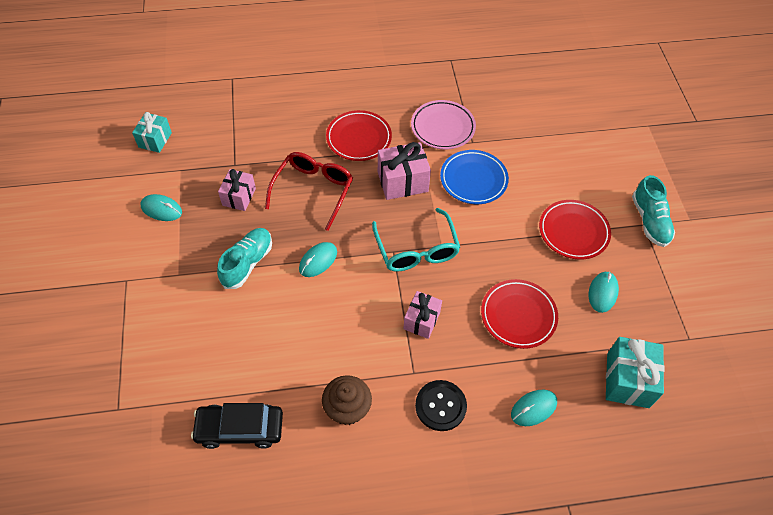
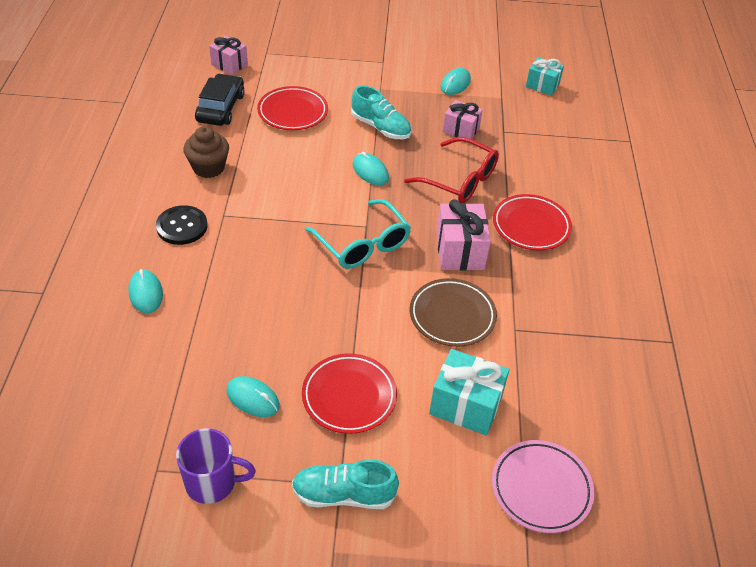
camera: 100 degrees right, 10 degrees down
(416, 250) = (363, 244): turquoise glasses -> turquoise glasses turned 120 degrees counterclockwise
(421, 320) = (276, 231): pink gift -> pink gift (229, 64)
(443, 127) = (542, 305): pink plate -> pink plate (541, 489)
(473, 180) = (452, 316): blue plate -> brown plate
(518, 315) = (253, 309): red plate -> red plate (293, 112)
(627, 380) = (136, 384): turquoise gift -> turquoise gift (465, 405)
(680, 299) = (212, 482): none -> purple mug

